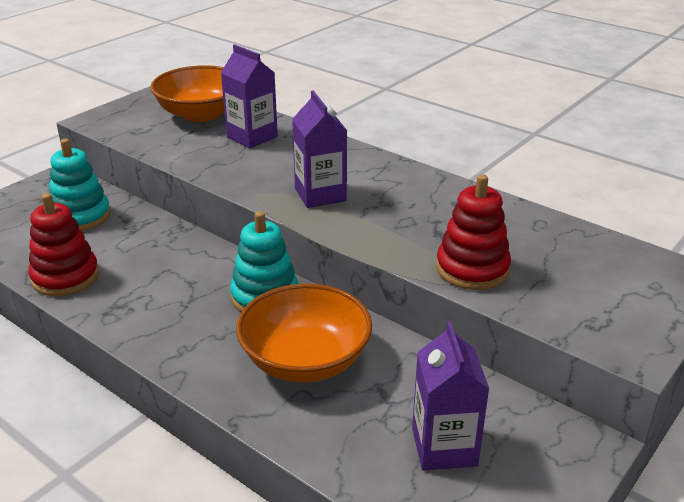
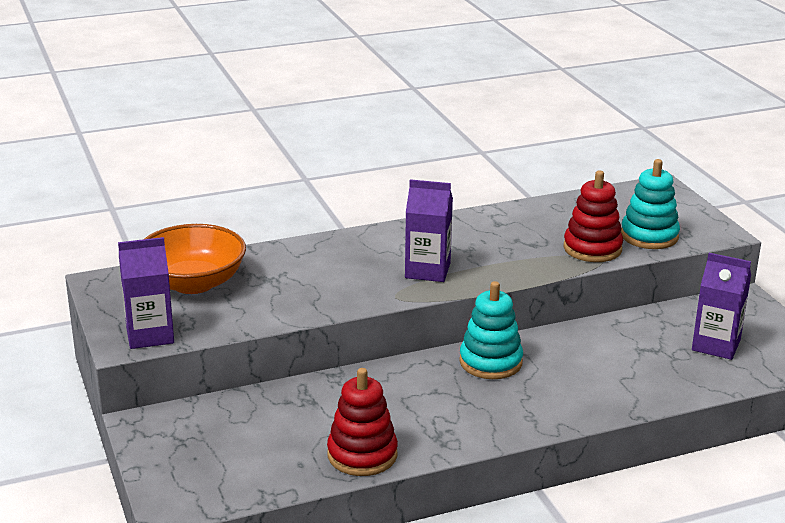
camera: 60 degrees left, 5 degrees down
(81, 216) = (251, 425): turquoise stacking toy -> turquoise stacking toy (649, 236)
(252, 137) = (280, 271): purple carton -> purple carton (150, 335)
(305, 360) = (588, 368): orange bowl -> none

